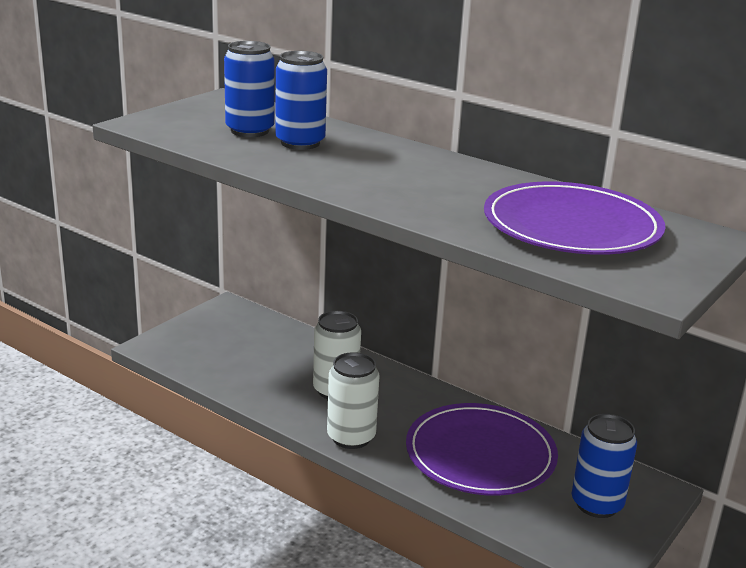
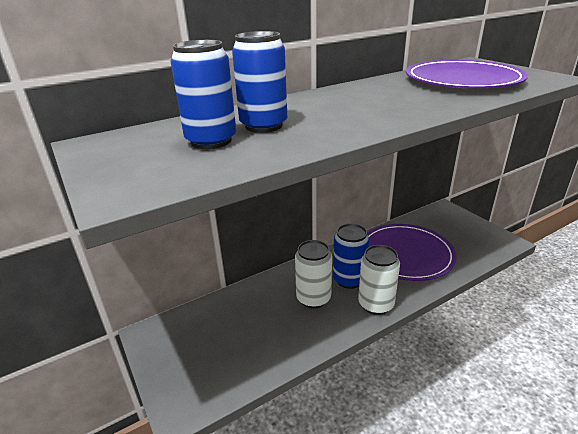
camera: 65 degrees left, 5 degrees up
(597, 504) = (456, 229): blue can -> blue can (349, 280)

